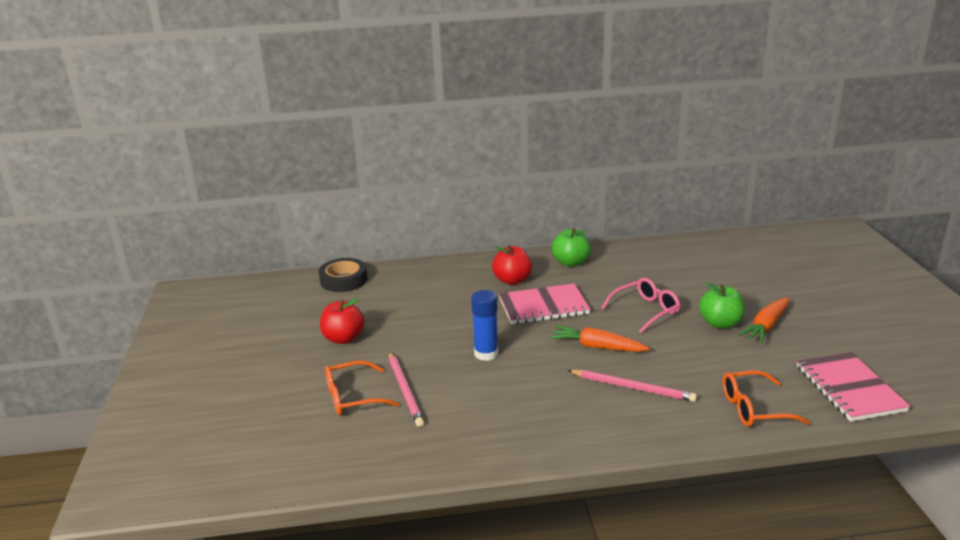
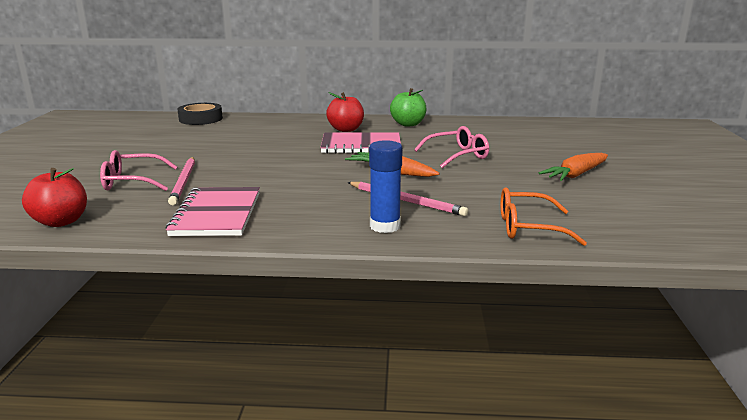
camera: 10 degrees right, 5 degrees down
(343, 338) = (164, 148): red apple -> red apple (61, 222)
(352, 397) = (132, 182): orange glasses -> pink glasses
(486, 354) = (281, 167): blue glue stick -> blue glue stick (385, 226)
(720, 323) = (528, 169): green apple -> none
(849, 389) = (647, 224): pink notebook -> pink notebook (217, 214)

